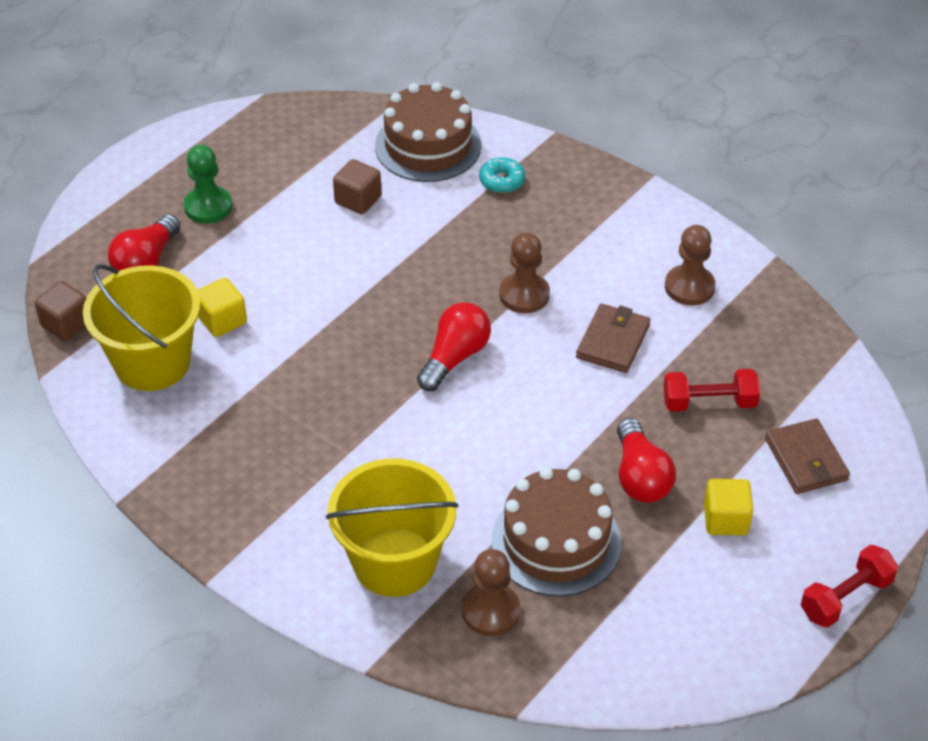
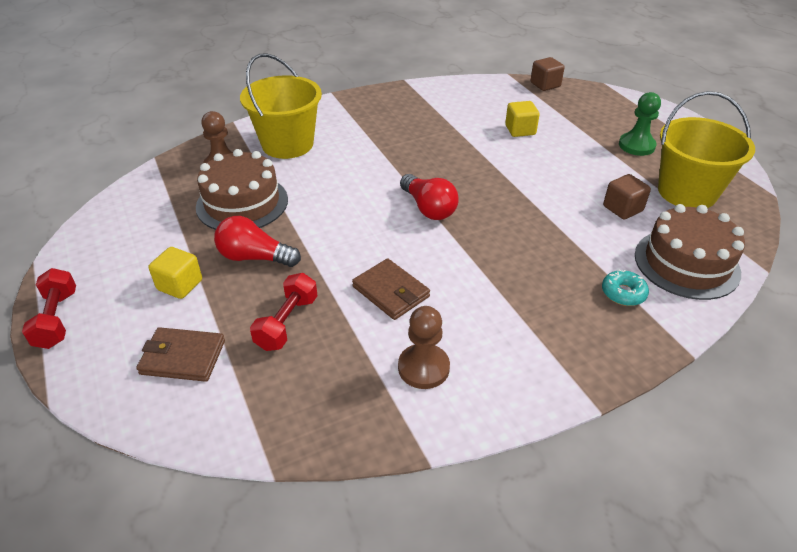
camera: 115 degrees right, 5 degrees down
(146, 262) = (588, 115): red light bulb -> none
(152, 362) = (498, 103): yellow bucket -> yellow bucket (687, 192)
(524, 295) = (472, 261): brown pawn -> none

